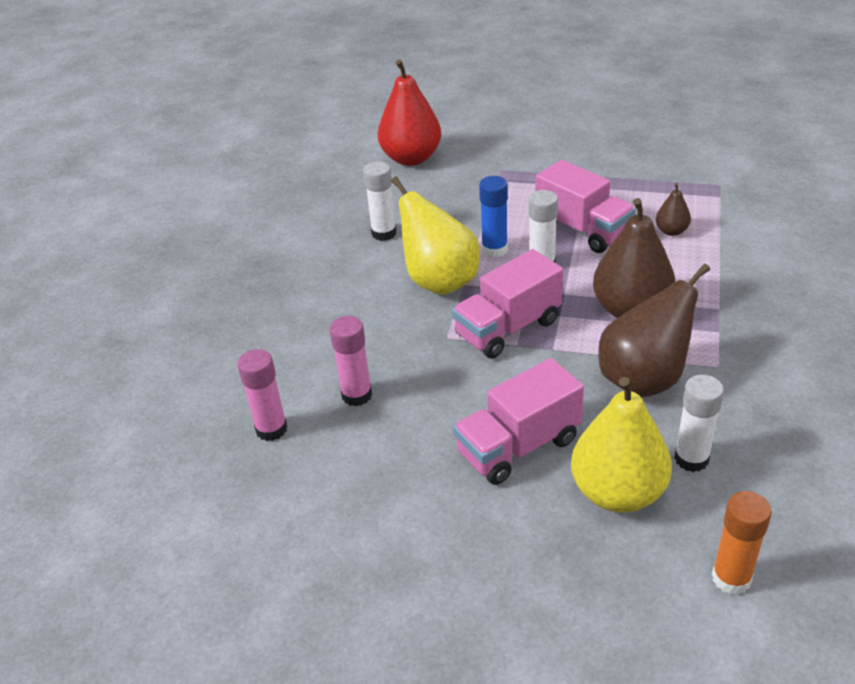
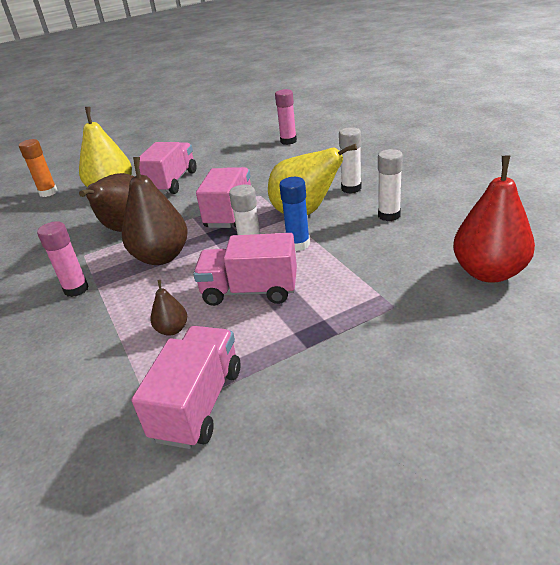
camera: 140 degrees right, 5 degrees down
(357, 395) = (270, 162): pink glue stick -> pink glue stick (76, 289)
(686, 179) = (198, 403): none -> pink truck
(691, 459) = (82, 214): white glue stick -> white glue stick (351, 188)

